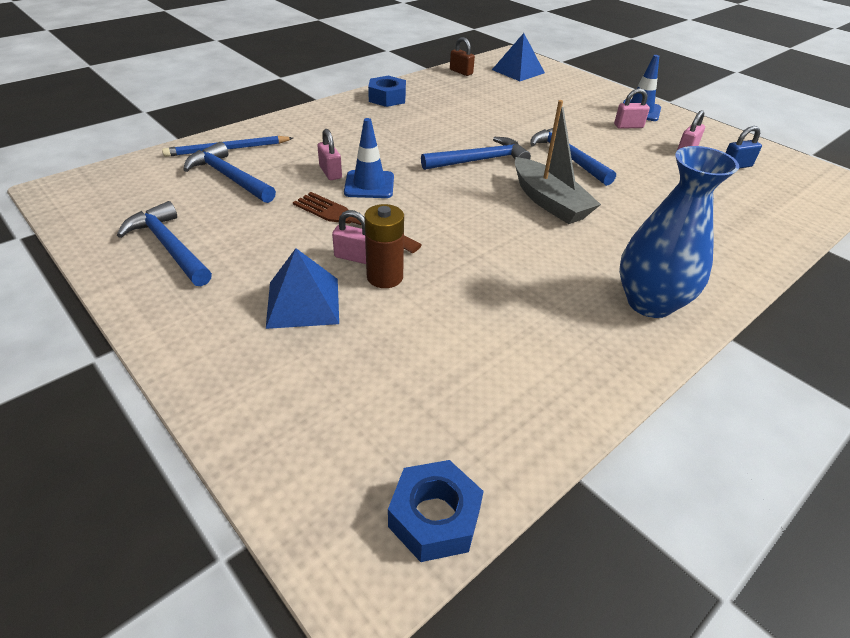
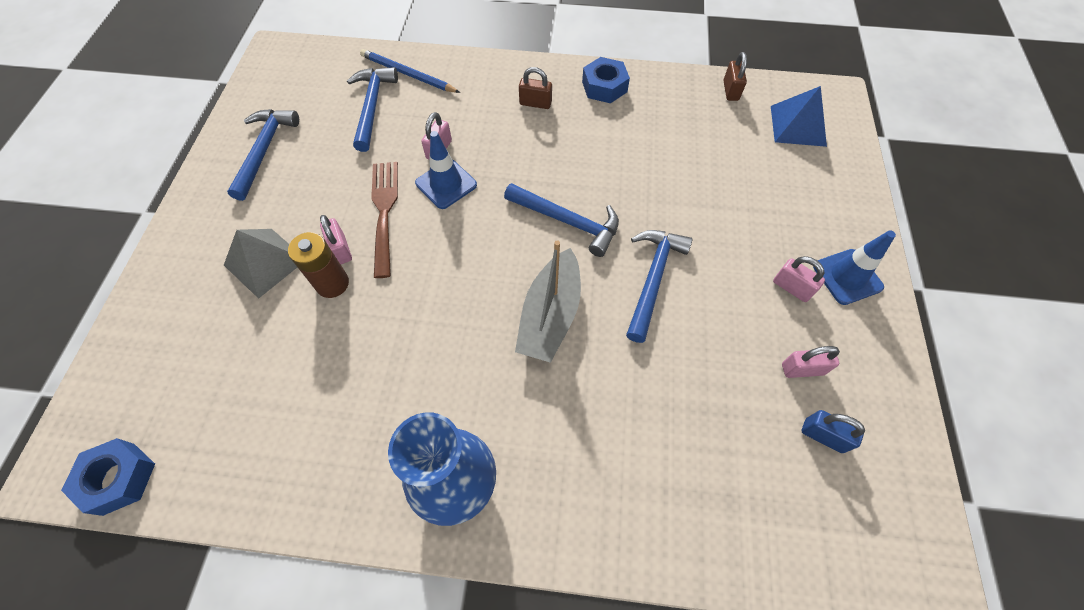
camera: 50 degrees right, 20 degrees up
(303, 302) = (265, 262): blue pyramid -> grey pyramid
(357, 122) = (535, 103): none -> brown padlock

